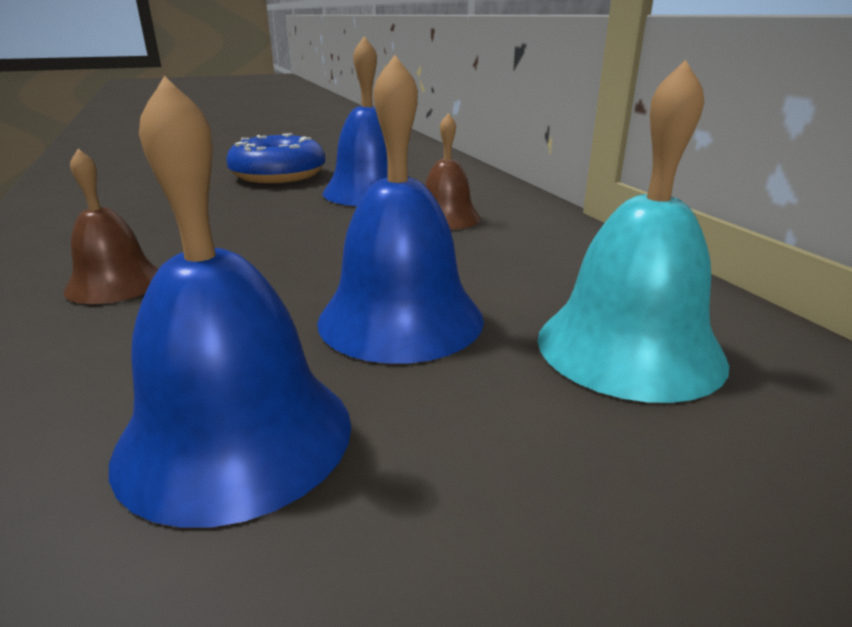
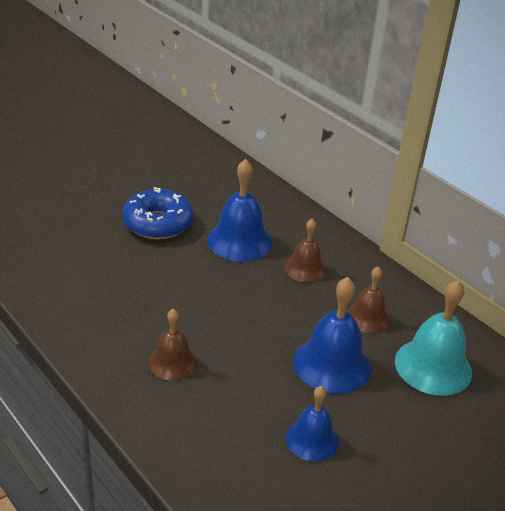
camera: 20 degrees left, 10 degrees up
(235, 436) = (312, 439): blue bell -> blue bell, size x0.62
(517, 271) = (367, 317): none -> brown bell

